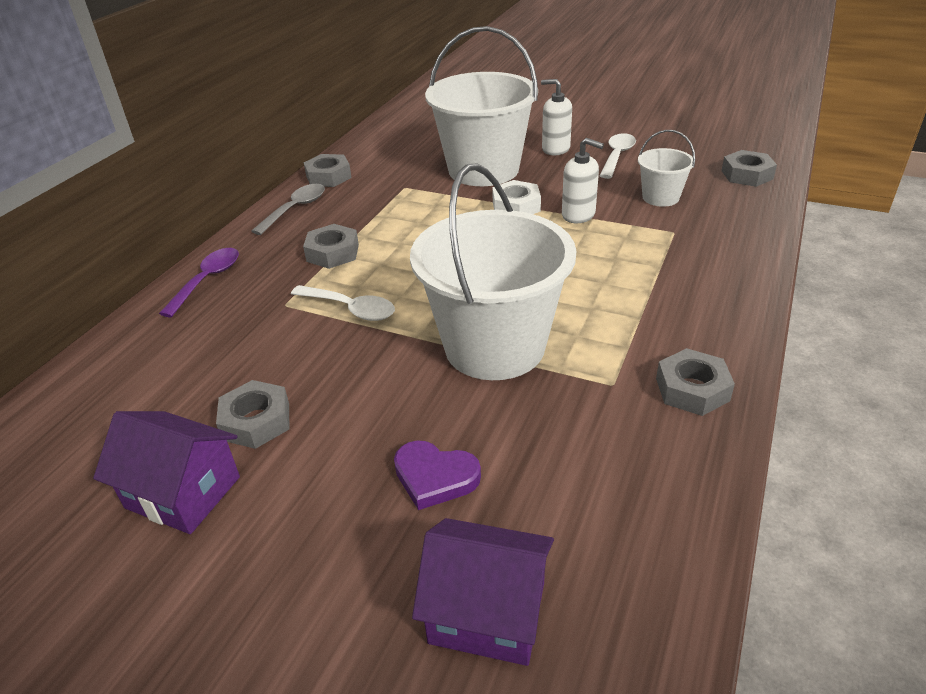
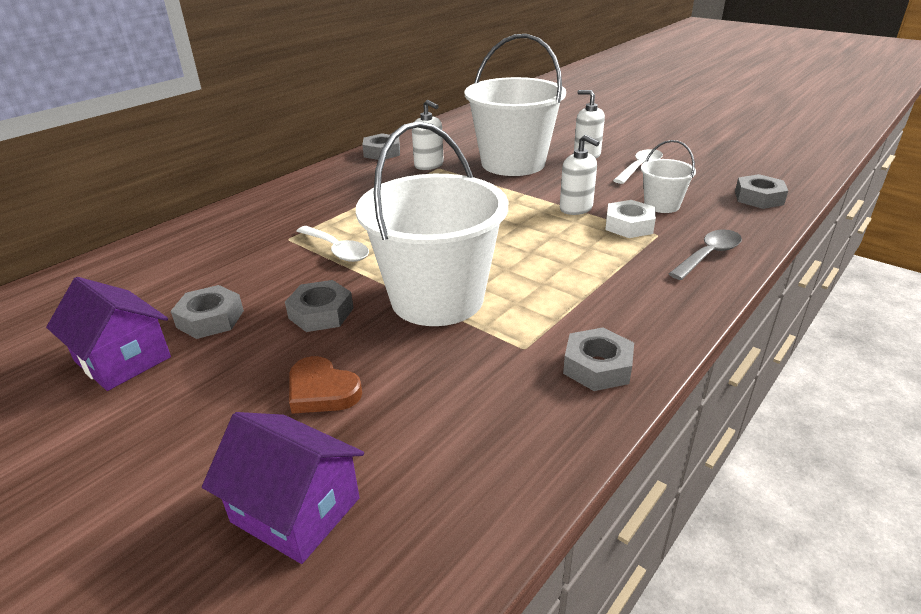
camera: 15 degrees right, 5 degrees down
(207, 280) = (242, 212): purple spoon -> none
(295, 209) = (341, 172): grey spoon -> grey spoon (708, 255)
(333, 253) = (349, 207): grey nut -> grey nut (321, 313)
(392, 185) = (429, 165): none -> white soap dispenser
(435, 477) = (322, 390): purple heart -> brown heart
(516, 206) = (524, 194): white nut -> white nut (629, 225)

